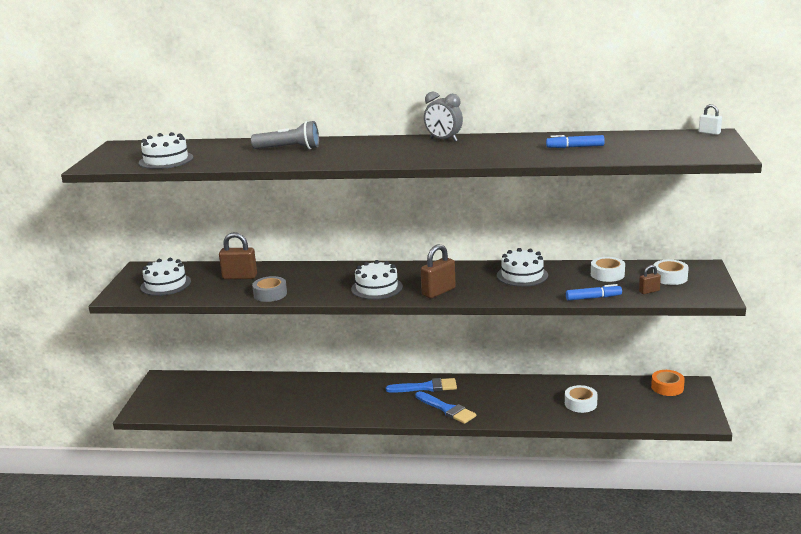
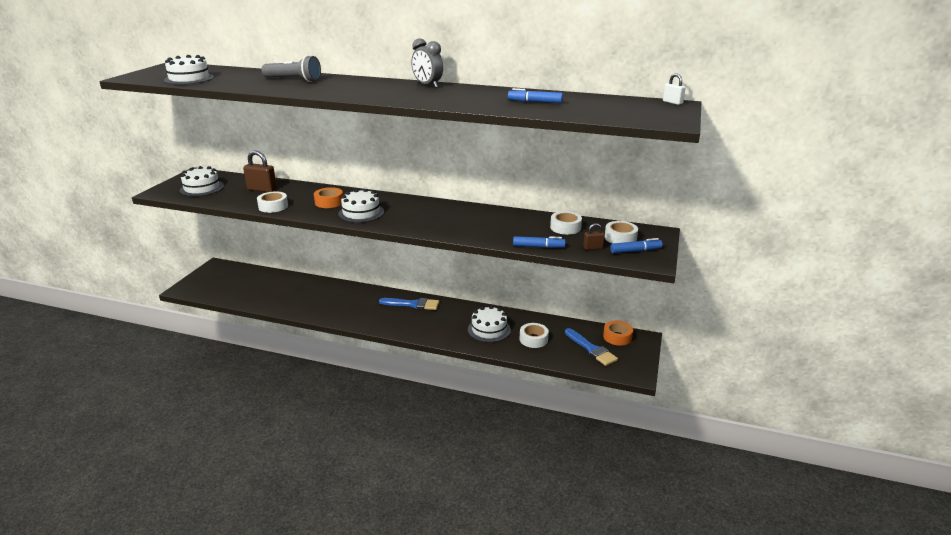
camera: 10 degrees right, 5 degrees up
(270, 294) = (273, 206): grey tape -> white tape
(330, 281) = (329, 202): none -> orange tape
(438, 292) = (409, 223): brown padlock -> none
(447, 409) = (418, 326): blue brush -> blue brush (591, 349)
(522, 275) = (490, 218): white cake -> white cake (489, 329)
(693, 288) = (635, 251): none -> blue marker

